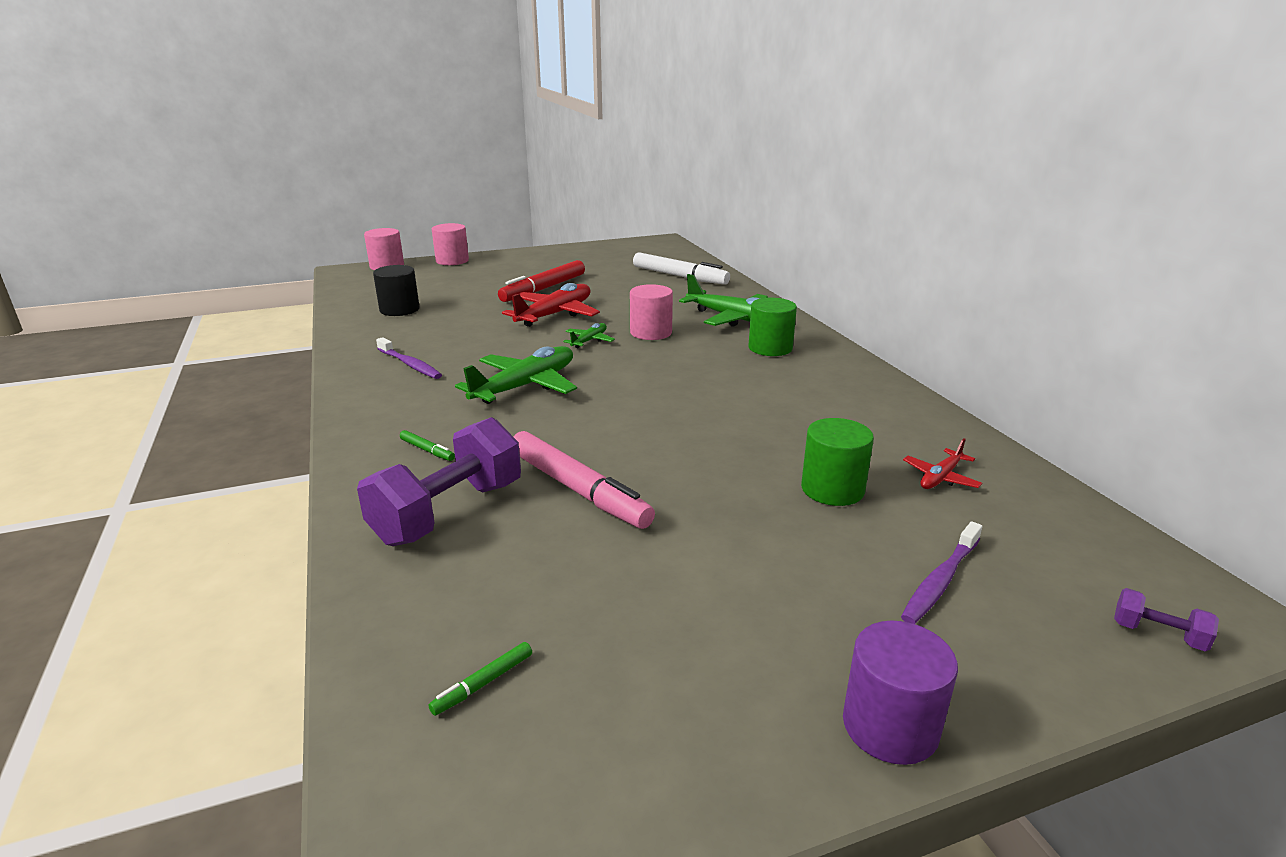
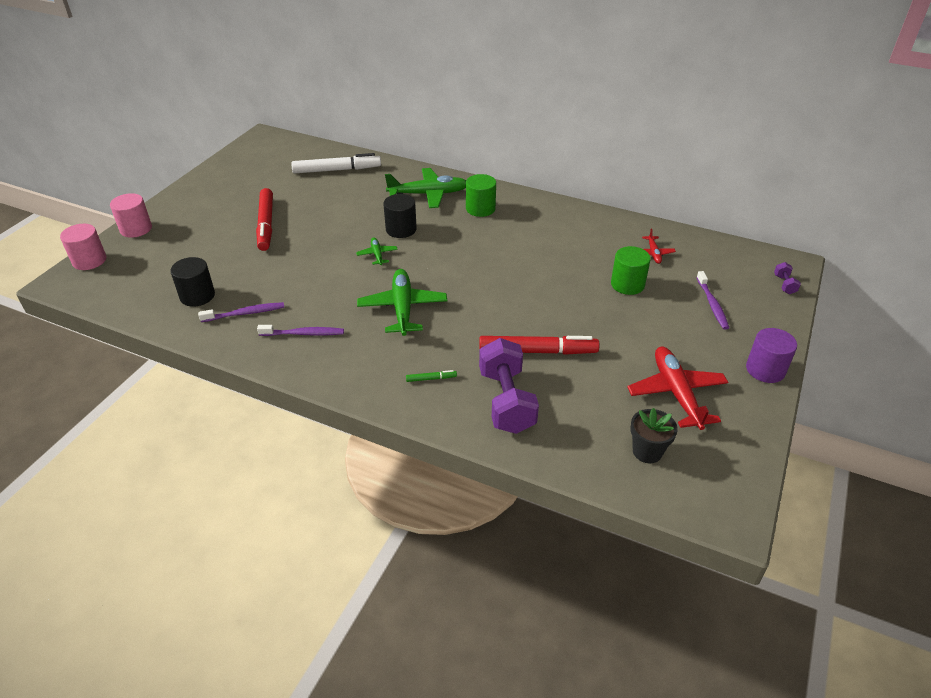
camera: 45 degrees left, 15 degrees up
(403, 333) = (245, 313): none -> purple toothbrush
(483, 683) = (647, 451): green marker -> black flower pot
(554, 315) = (317, 244): red plane -> red plane (676, 393)
(578, 489) = (537, 351): pink marker -> red marker
(651, 333) = (401, 229): pink cylinder -> black cylinder
(1158, 634) = (784, 284): purple dumbbell -> purple dumbbell turned 75 degrees counterclockwise

